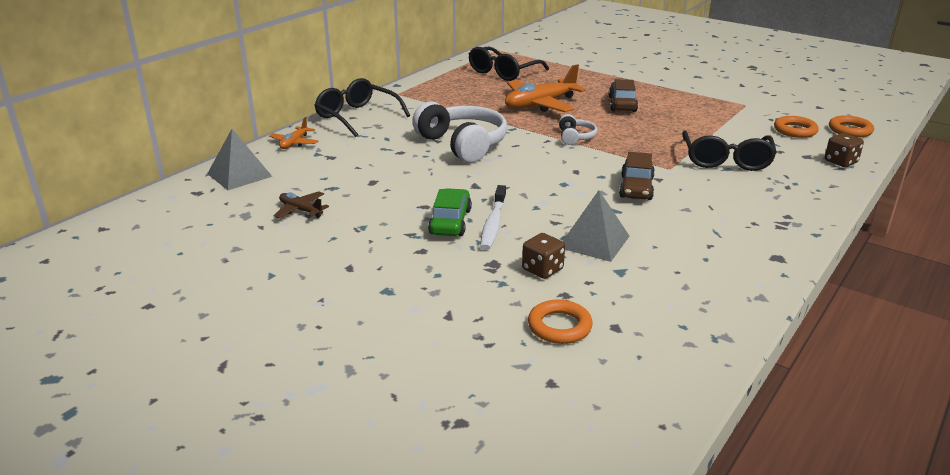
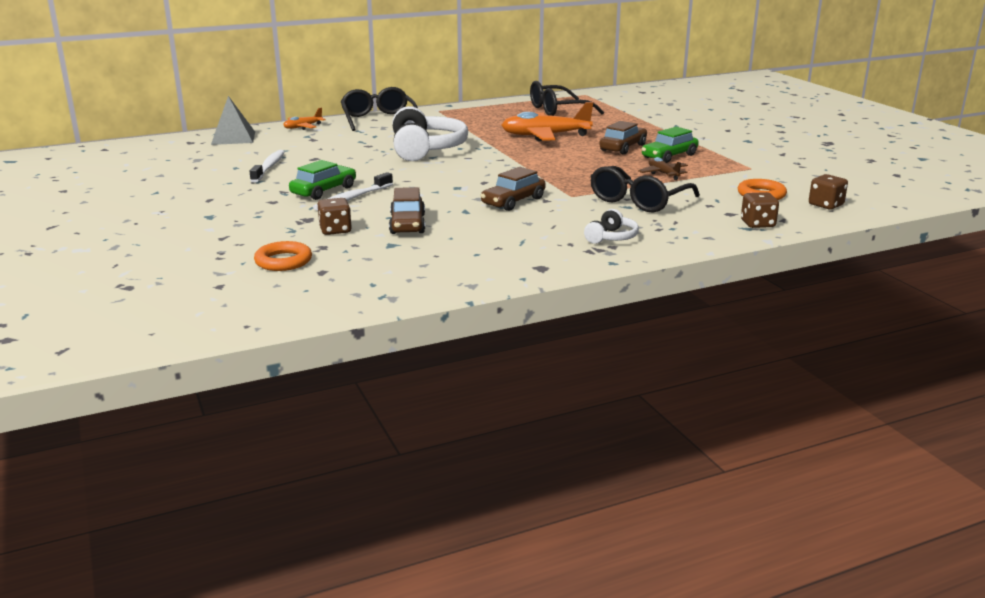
camera: 30 degrees right, 5 degrees down
(301, 210) = (236, 164): brown plane -> brown plane (663, 174)
(344, 205) = (269, 167): none -> white toothbrush
(575, 137) = (530, 161): white headphones -> white headphones (611, 237)
(594, 241) = (407, 224): grey pyramid -> brown car
(670, 106) = (669, 156): none -> green car
(850, 130) = (826, 205): orange ring -> brown dice

